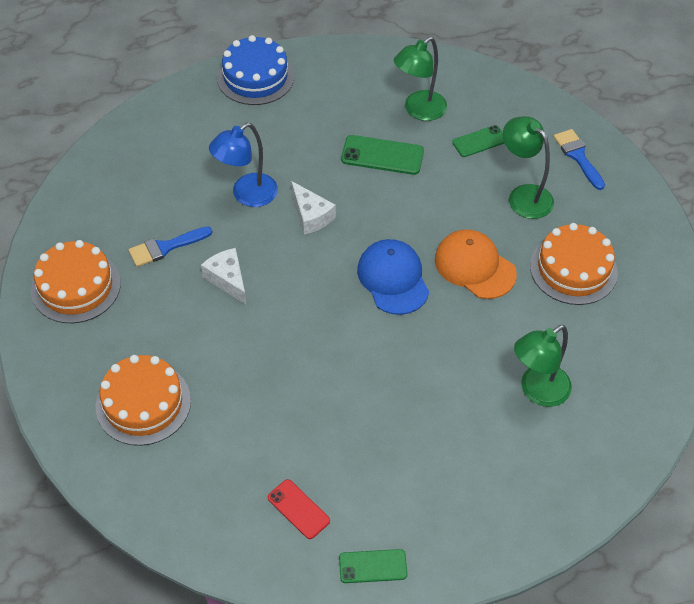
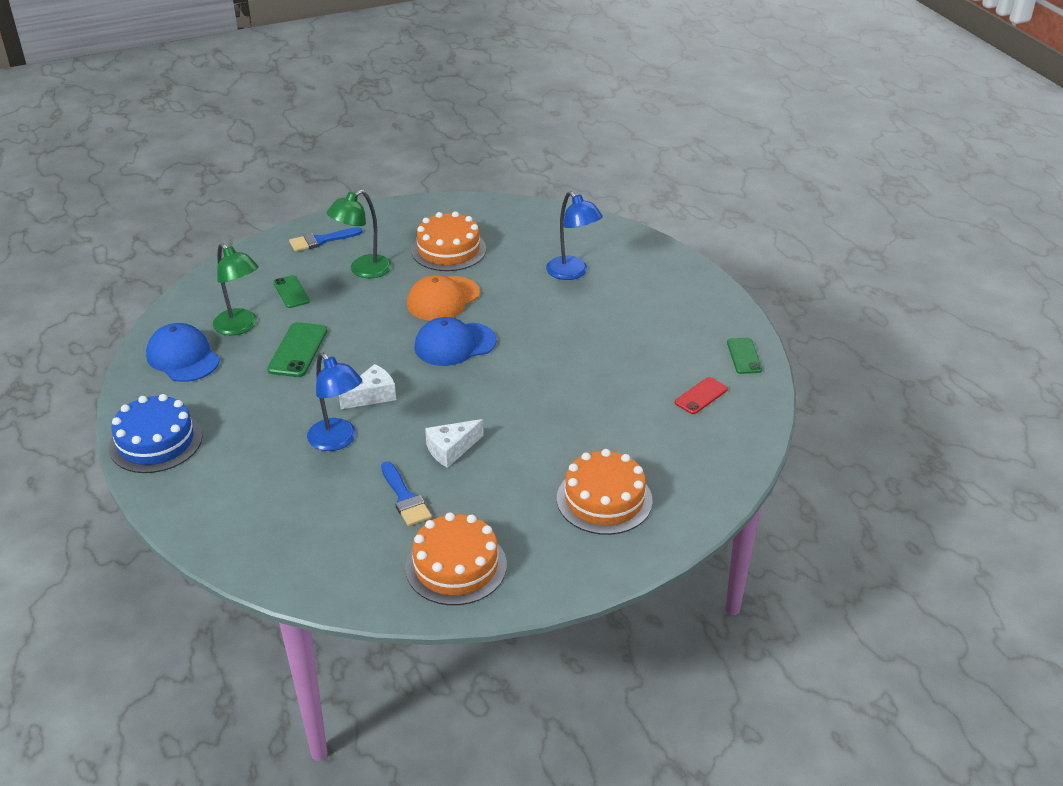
camera: 90 degrees left, 15 degrees down
(371, 77) = (183, 357): none -> blue cap
(537, 391) = (572, 273): green lamp -> blue lamp

